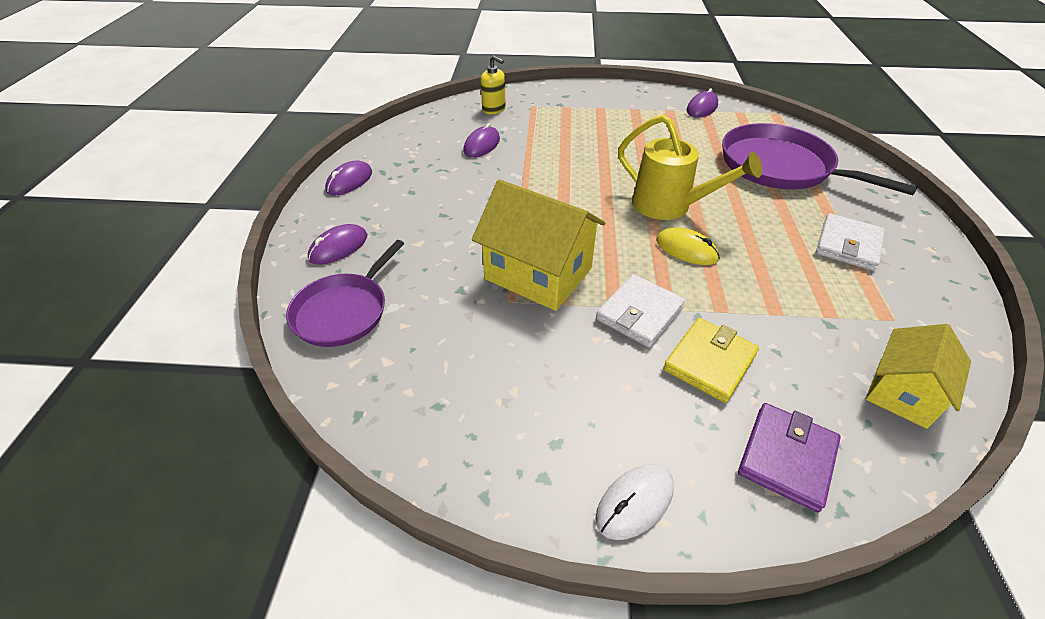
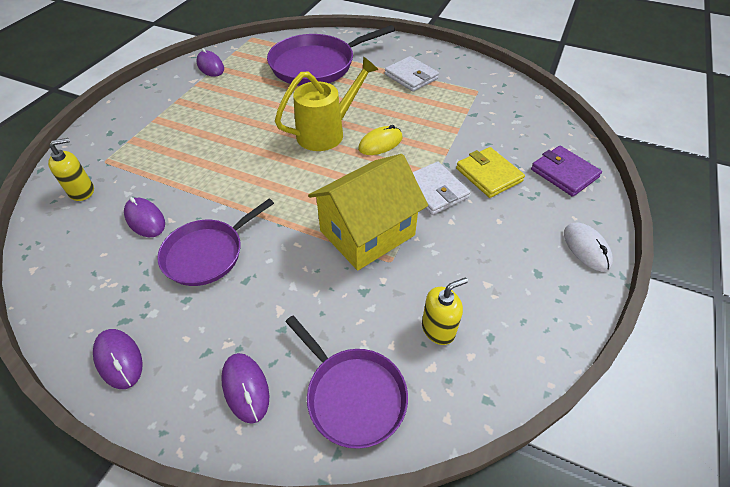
camera: 70 degrees left, 5 degrees up
(434, 357) = (438, 329): none -> yellow soap dispenser
(461, 186) = (207, 253): none -> purple pan
(902, 392) = (529, 113): yellow house -> none

